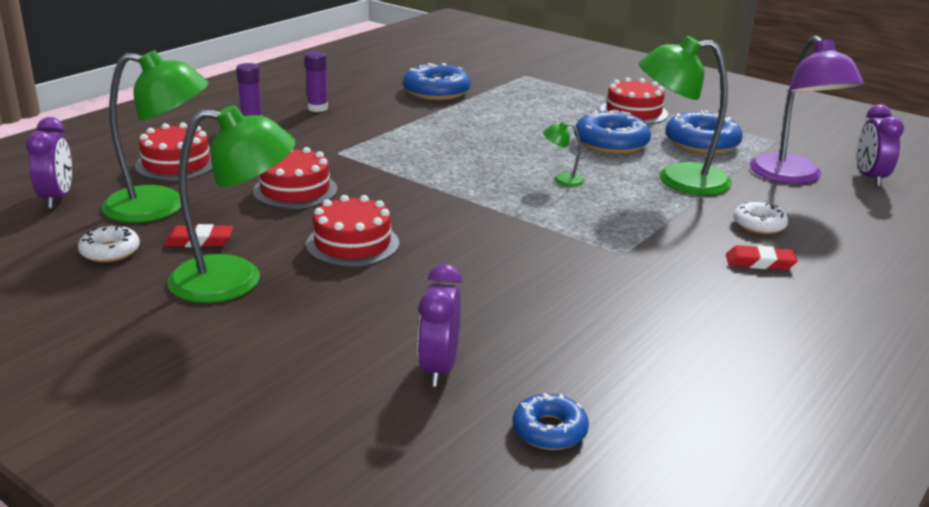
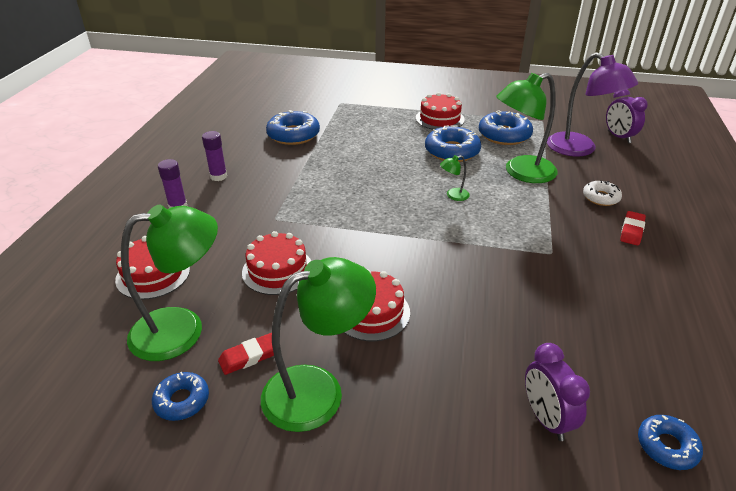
camera: 25 degrees left, 10 degrees up
(57, 198) = (76, 354): purple clock -> none
(110, 251) = (182, 401): white donut -> blue donut
(760, 262) = (631, 231): red eraser -> red eraser turned 45 degrees counterclockwise

